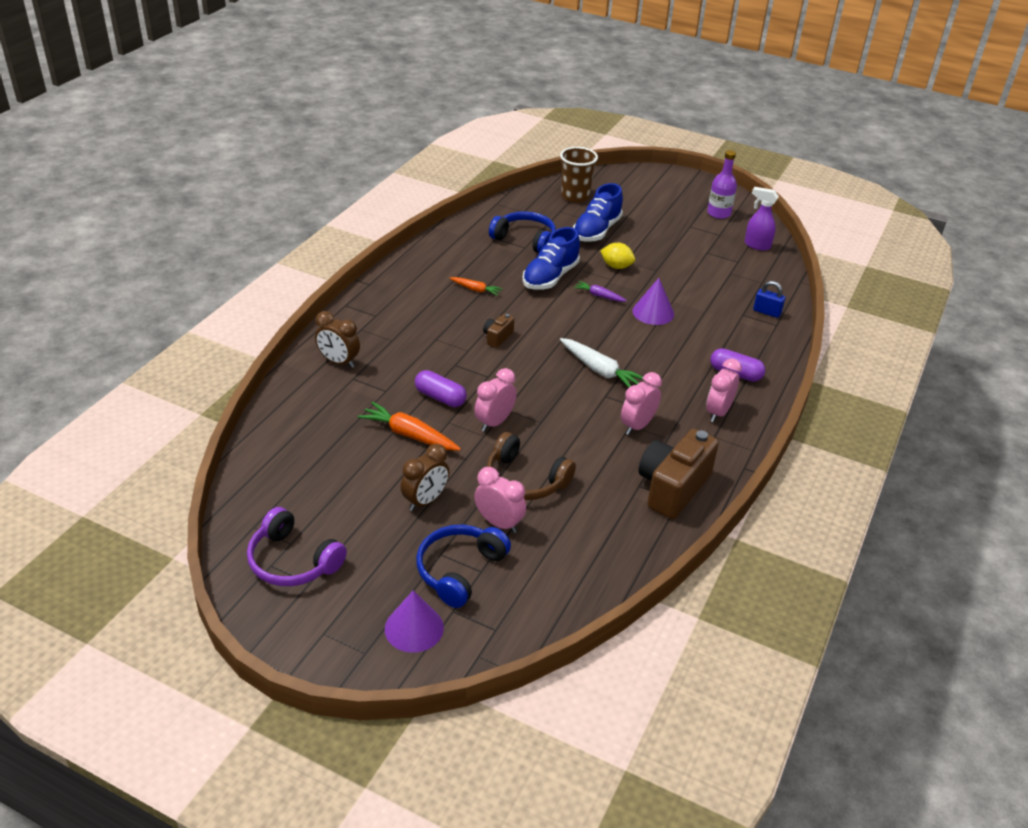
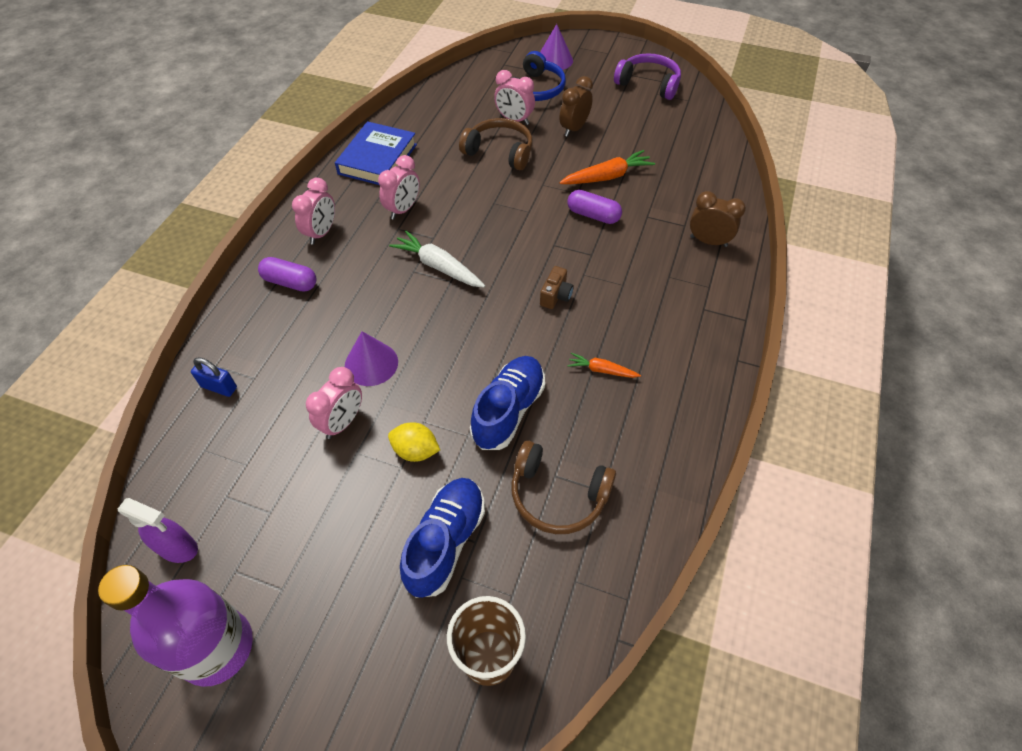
camera: 175 degrees right, 15 degrees up
(409, 435) = (607, 177): orange carrot -> orange carrot turned 45 degrees counterclockwise
(494, 422) = (536, 197): pink clock -> pink clock (342, 422)
(525, 239) = (557, 495): blue headphones -> brown headphones
(599, 296) = (440, 384): purple carrot -> none
(672, 488) = (377, 159): brown camera -> blue book
(719, 213) = (216, 647): purple bottle -> purple bottle, size x1.64

